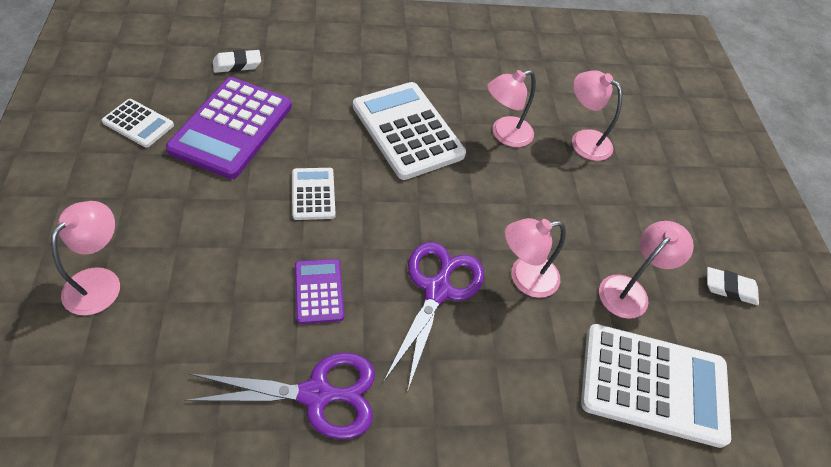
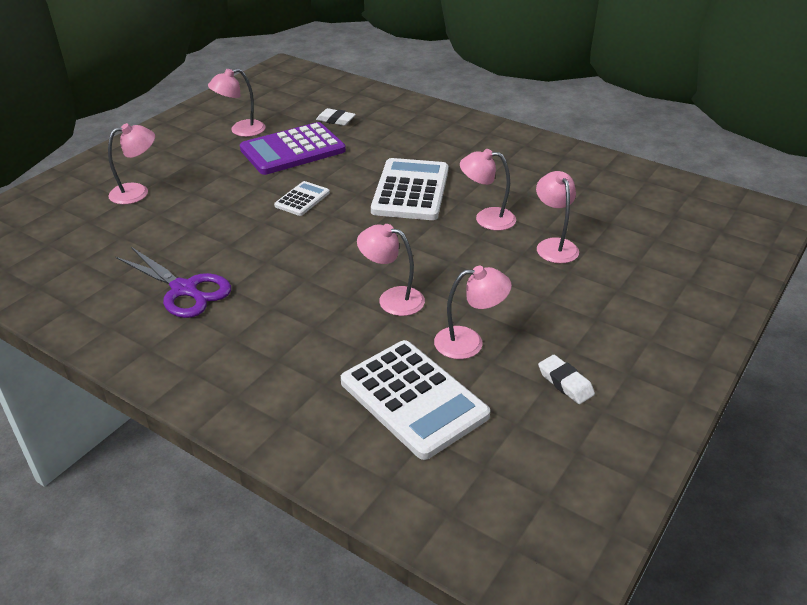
camera: 45 degrees right, 15 degrees down
(138, 124) = (241, 130): white calculator -> pink lamp
(319, 291) = (245, 245): purple calculator -> none
(437, 290) = (321, 277): purple scissors -> none

